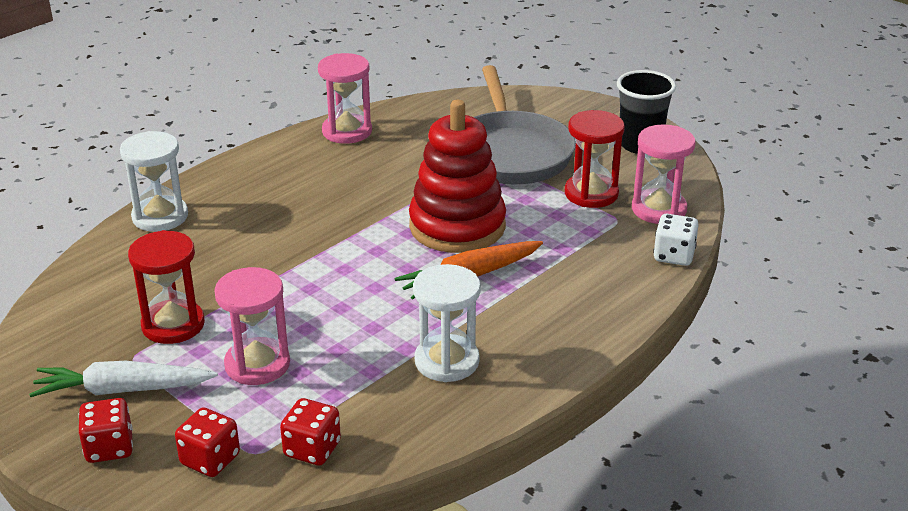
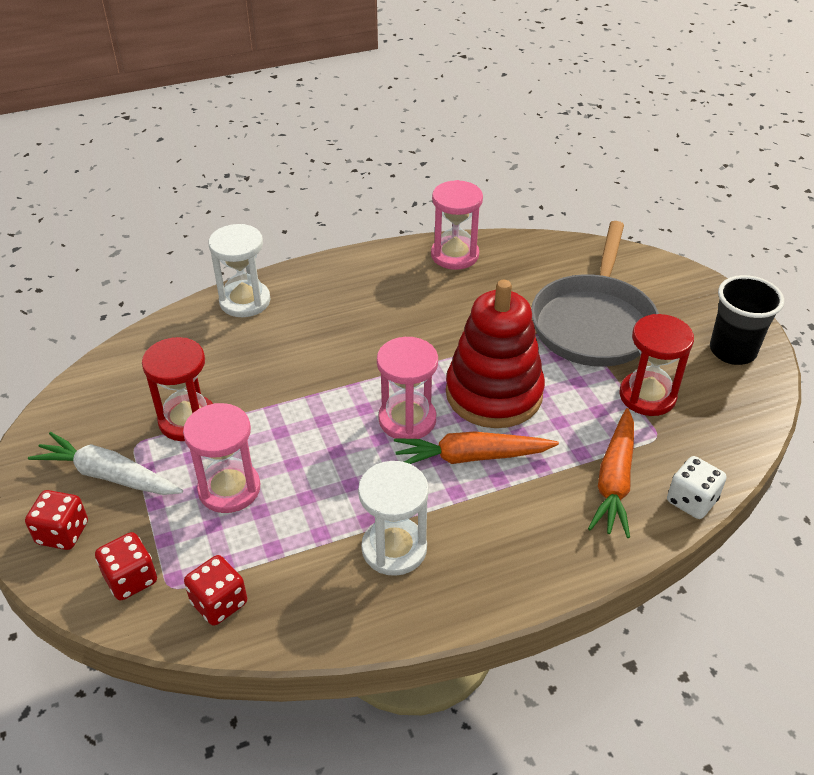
camera: 25 degrees right, 10 degrees up
(603, 259) = (614, 480): none -> orange carrot
(658, 209) = (707, 437): pink hourglass -> pink hourglass (407, 419)

